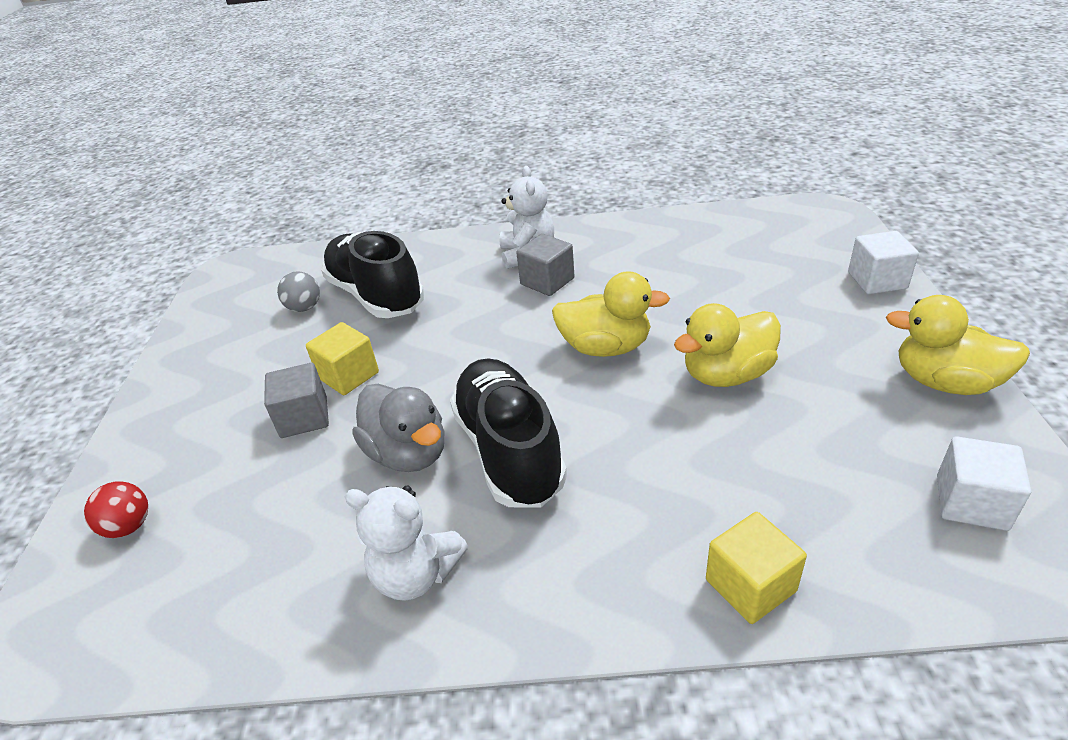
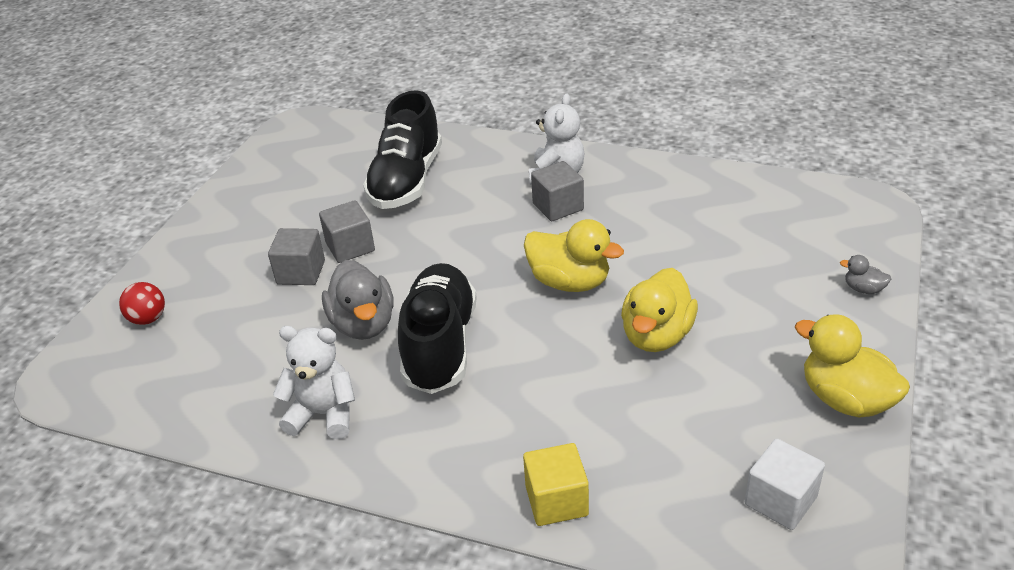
camera: 20 degrees right, 0 degrees up
(304, 308) = (344, 176): grey ball -> none
(348, 375) = (350, 247): yellow cube -> grey cube
(376, 295) = (406, 181): black shoe -> black shoe turned 150 degrees counterclockwise
(416, 574) = (323, 414): white teddy bear -> white teddy bear turned 150 degrees clockwise
(726, 374) = (656, 335): yellow duck -> yellow duck turned 60 degrees counterclockwise
(877, 280) = (863, 289): white cube -> grey duck

